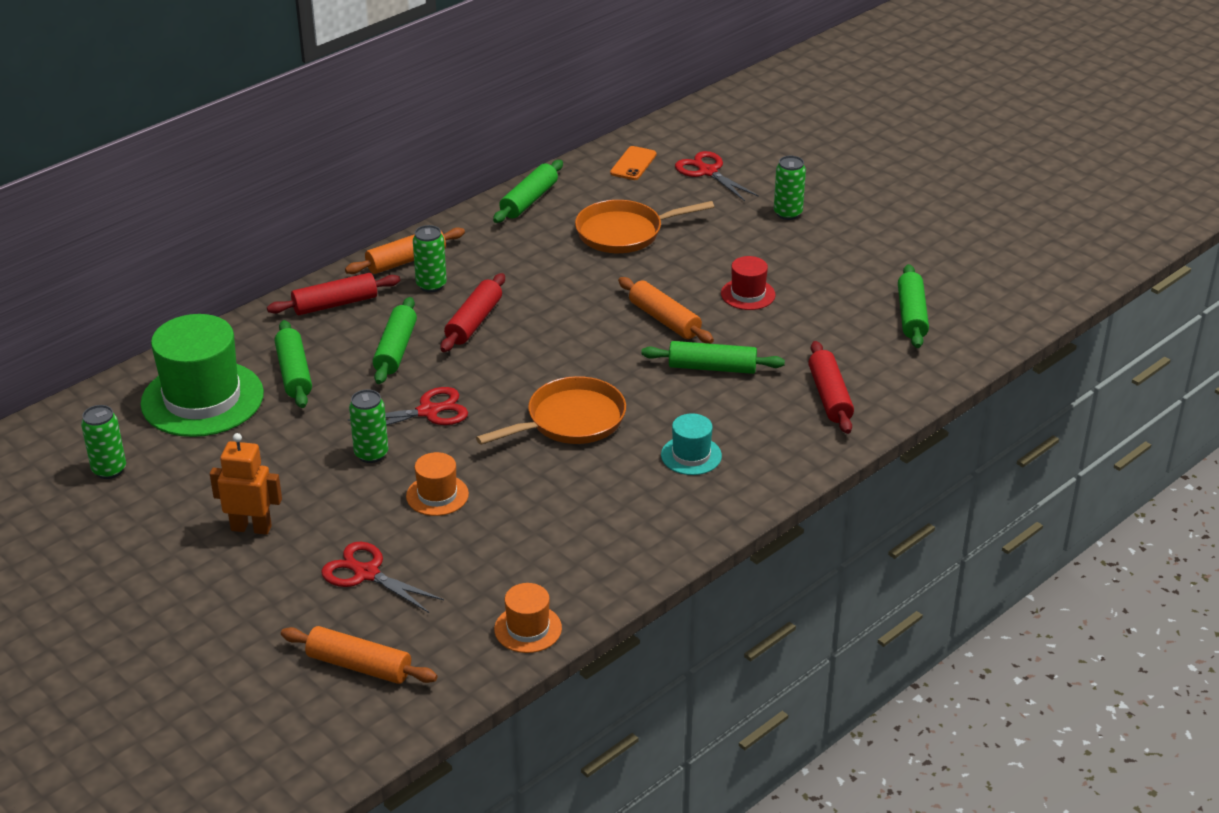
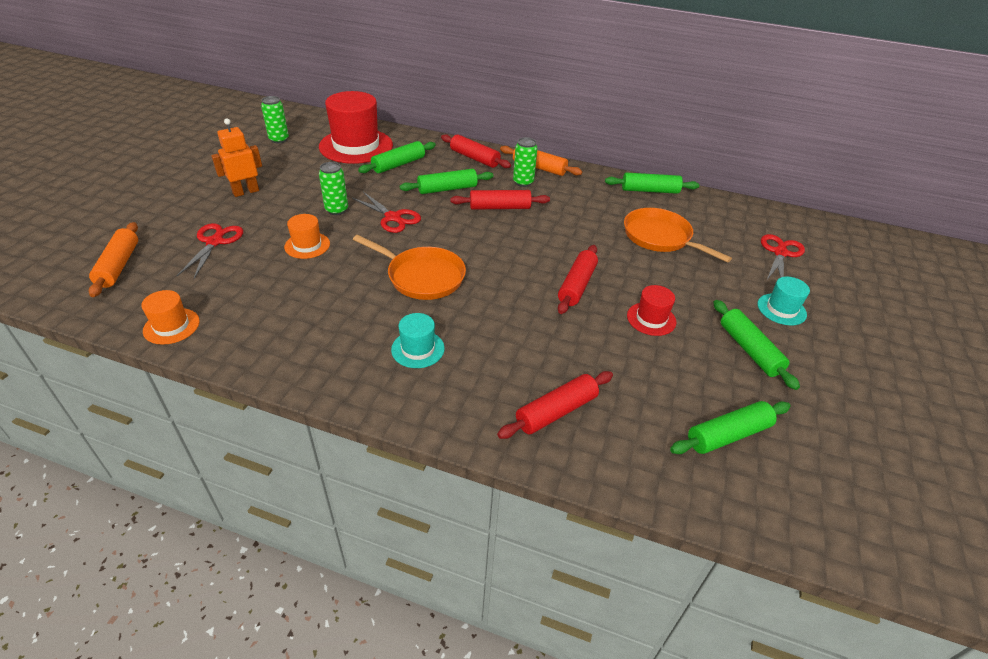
camera: 60 degrees right, 5 degrees up
(202, 399) = (356, 146): green hat -> red hat
(251, 528) = (246, 192): orange robot -> orange robot turned 105 degrees counterclockwise
(633, 164) = (744, 218): orange phone -> none
(664, 320) = (577, 285): orange rolling pin -> red rolling pin
(712, 367) = (538, 327): green rolling pin -> green rolling pin (749, 350)
(787, 213) = (781, 309): green can -> turquoise hat

